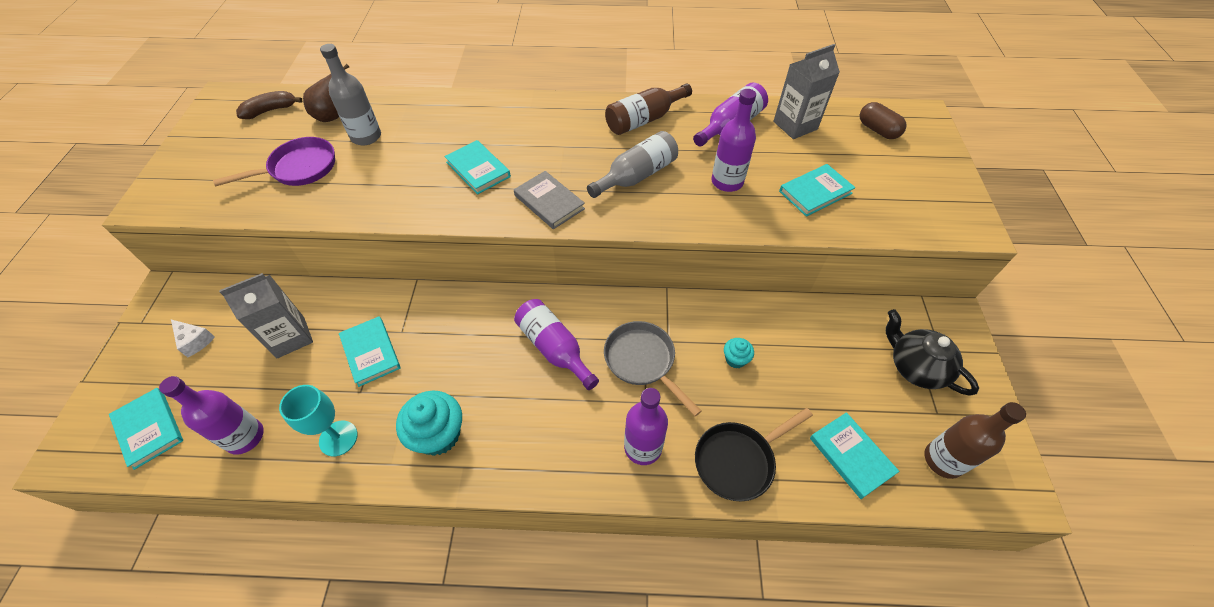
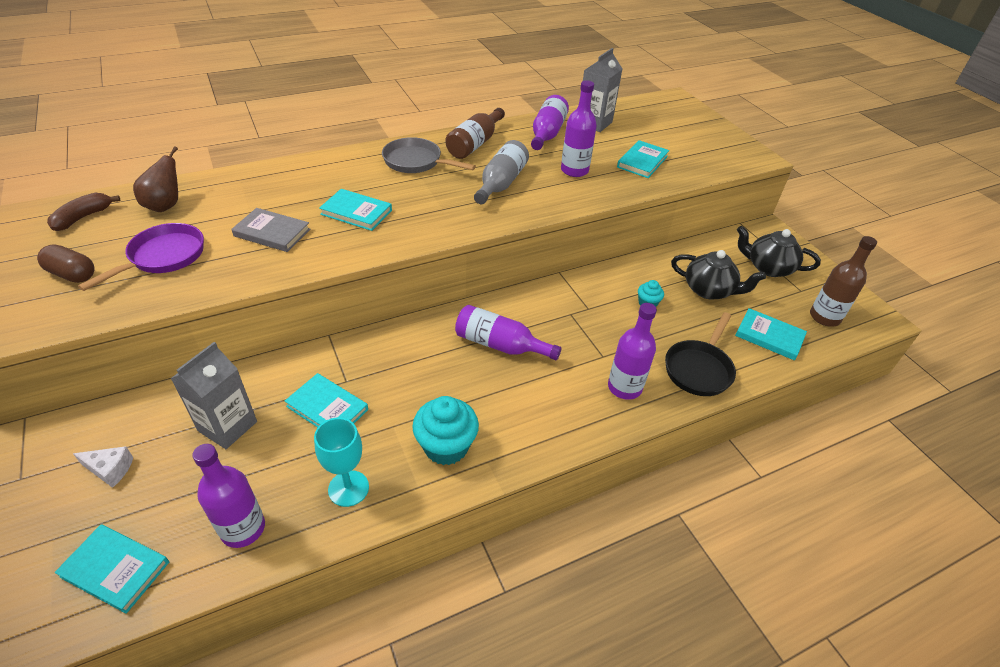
camera: 30 degrees left, 10 degrees down
(366, 137) = (218, 214): grey bottle -> none
(549, 202) = (442, 219): grey book -> grey book (272, 233)
(642, 361) = (579, 329): grey pan -> grey pan (416, 162)
(819, 369) = (709, 290): none -> black teapot
(877, 130) = (653, 114): brown capsule -> brown capsule (72, 274)

